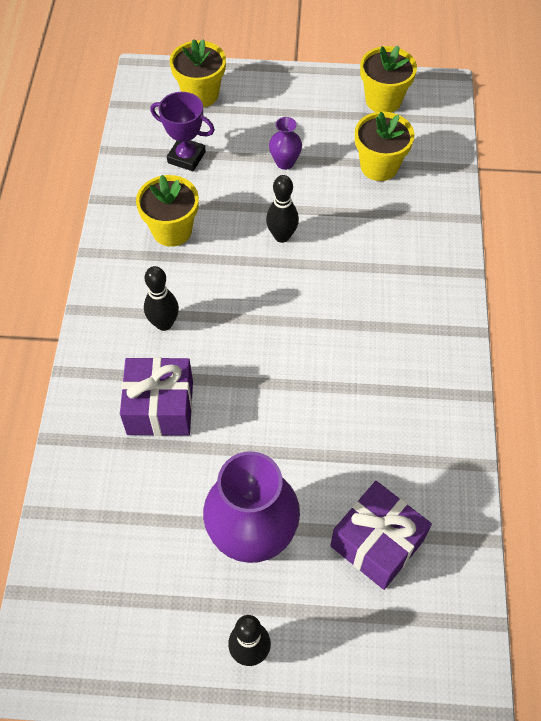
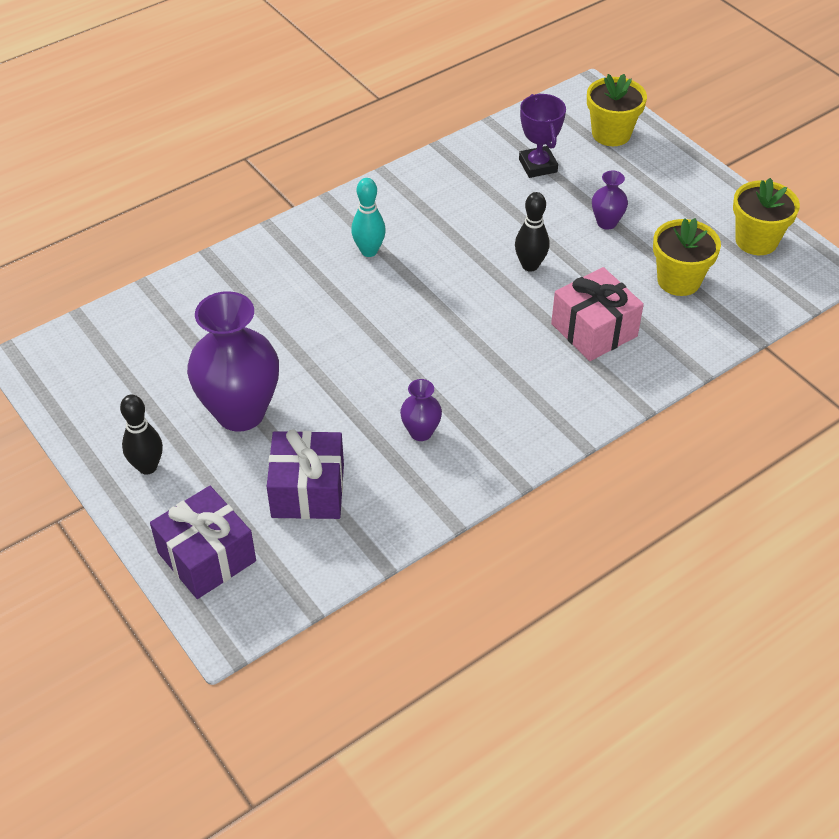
camera: 50 degrees right, 10 degrees down
(160, 407) = (295, 295): purple gift -> purple gift (207, 557)
(164, 323) = (369, 251): black bowling pin -> turquoise bowling pin
(172, 230) = (458, 202): yellow flower pot -> none
(380, 246) = (594, 330): none -> pink gift
(383, 423) = (421, 432): none -> purple vase

